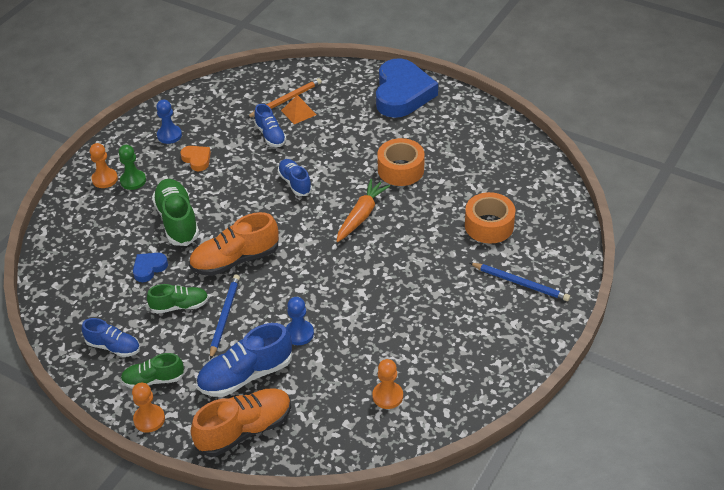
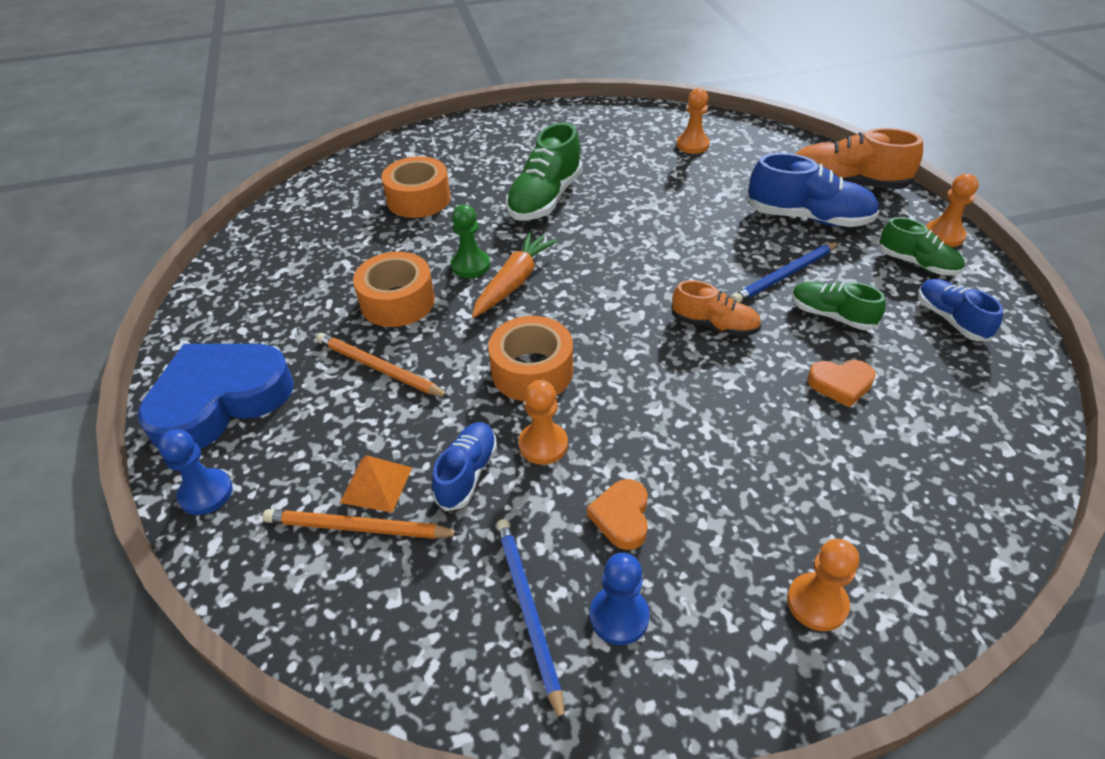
camera: 135 degrees left, 0 degrees up
(133, 181) = (765, 557): green pawn -> green pawn (470, 265)
(149, 268) = (840, 384): blue heart -> orange heart
(177, 221) = (746, 427): green shoe -> green shoe (545, 198)
(235, 260) = (714, 325): orange shoe -> orange shoe, size x0.61
(254, 161) = (543, 445): none -> orange pawn
(295, 183) = (532, 371): blue shoe -> orange tape
(299, 333) = (719, 220): blue pawn -> blue pawn (206, 493)
(361, 142) = (379, 368): none -> orange pencil
(361, 215) = (514, 282): orange carrot -> orange carrot turned 135 degrees clockwise
(520, 283) = (474, 150): blue pencil -> blue pencil (528, 612)

